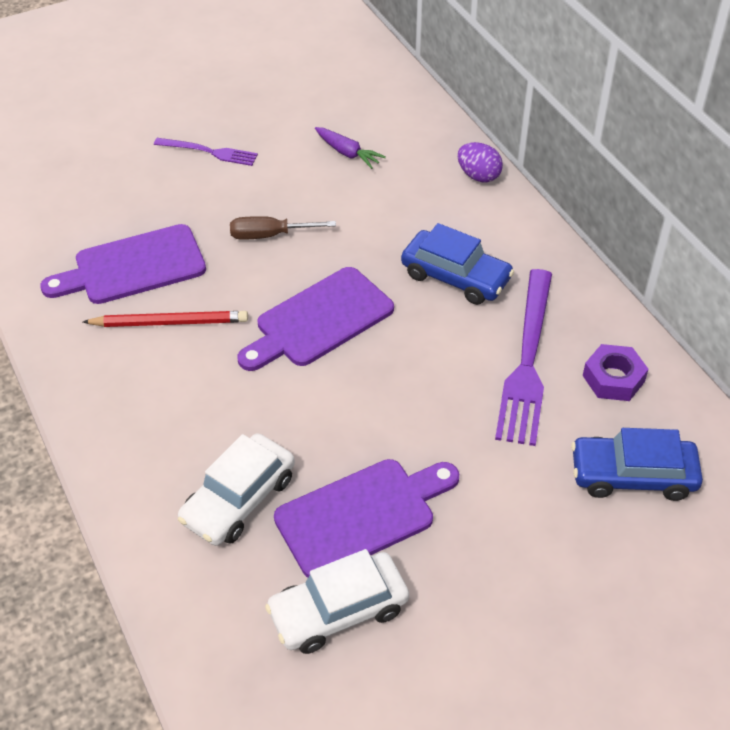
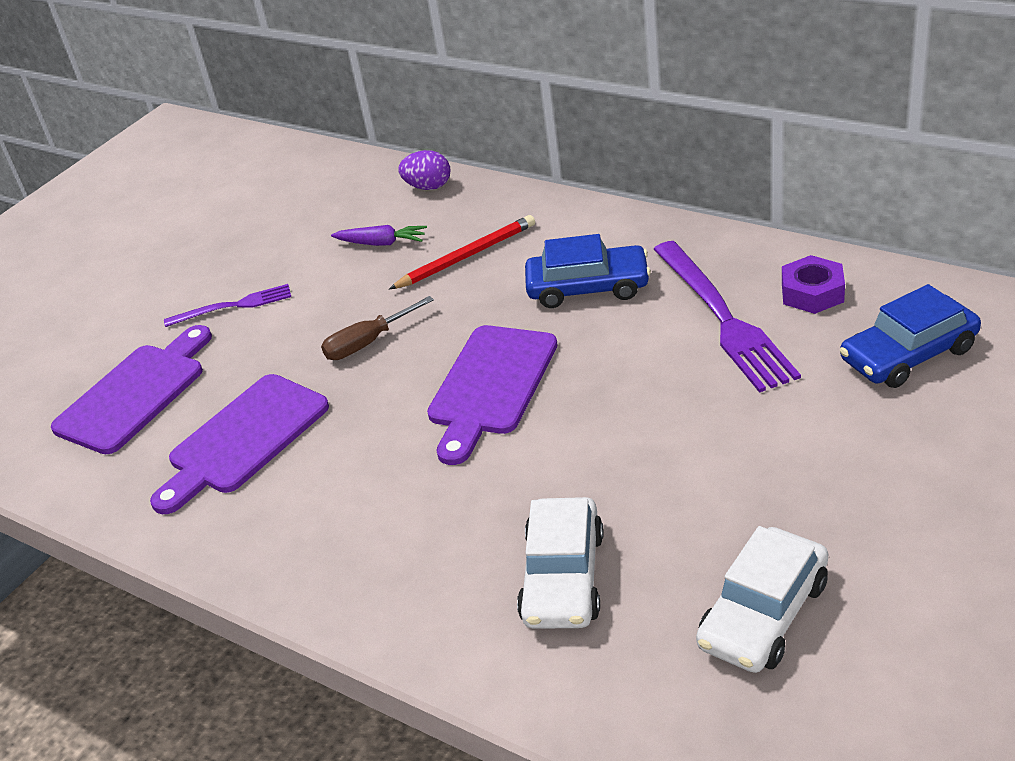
camera: 25 degrees left, 10 degrees down
(169, 322) = (332, 466): red pencil -> red pencil (466, 256)
(362, 515) = (701, 521): purple cutting board -> purple cutting board (136, 394)
(478, 176) = (528, 204): purple egg -> purple egg (428, 187)

